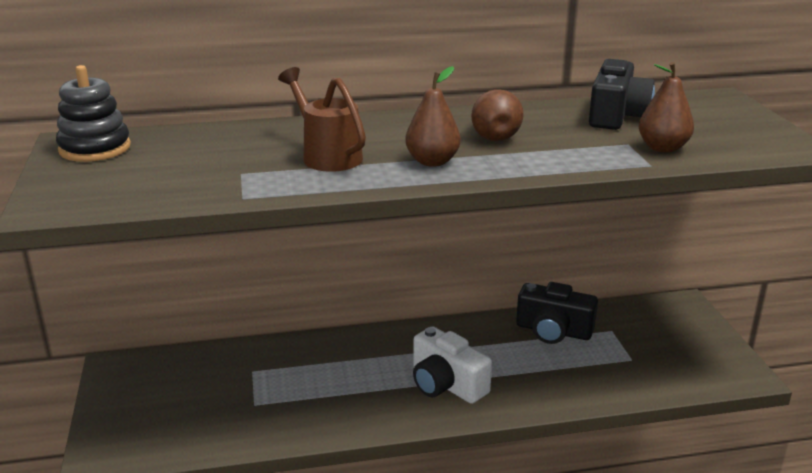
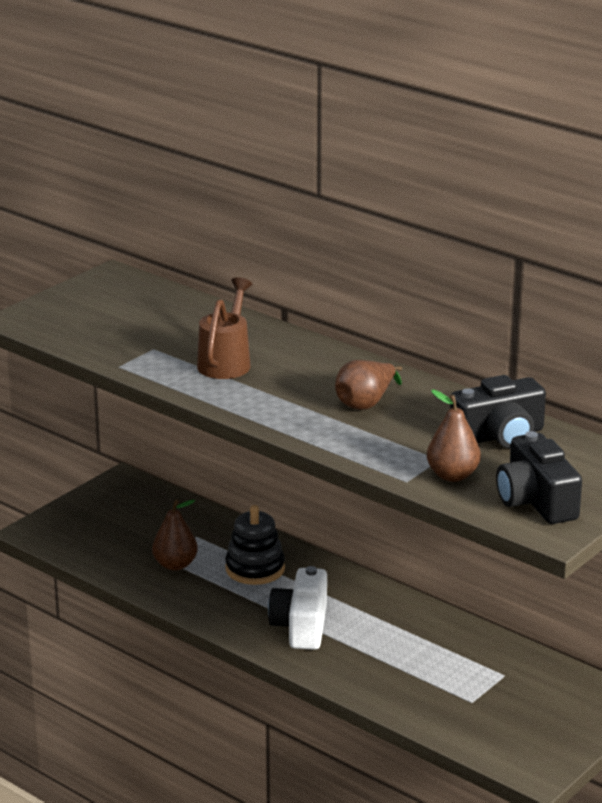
camera: 50 degrees right, 0 degrees up
(95, 148) = (115, 287): black stacking toy -> black stacking toy (255, 569)
(432, 162) = (275, 400): brown pear -> brown pear (175, 565)
(553, 331) = (457, 645): black camera -> black camera (536, 501)

